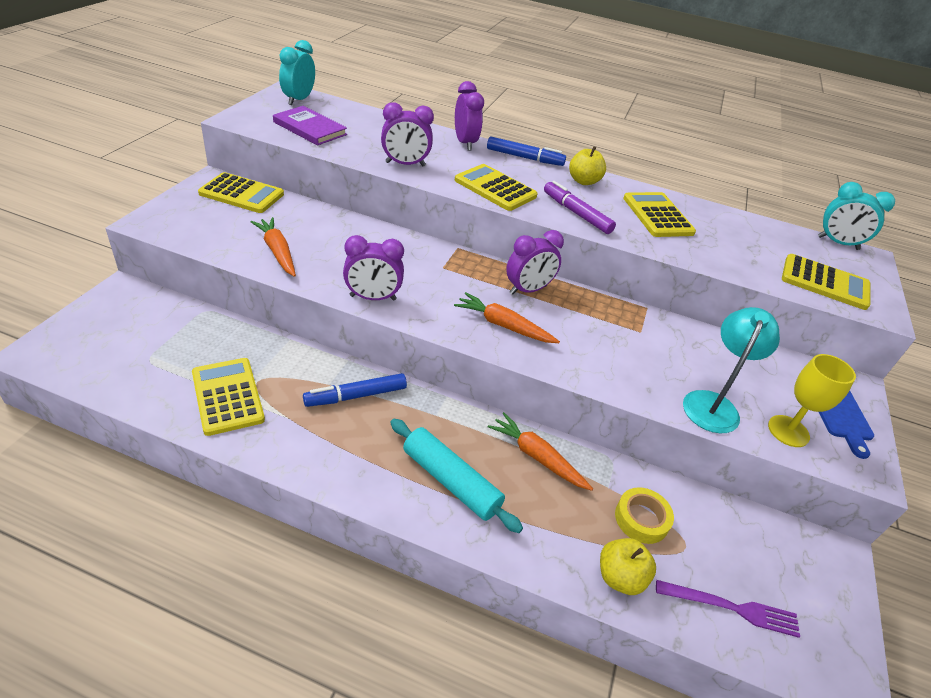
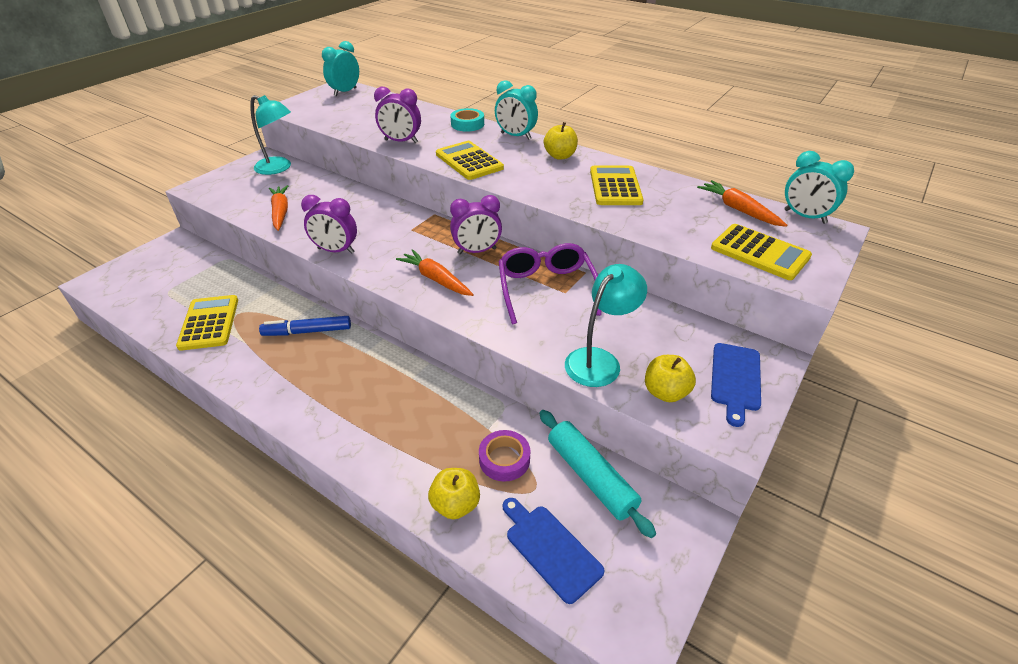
camera: 20 degrees right, 0 degrees up
(242, 194) = (279, 168): yellow calculator -> turquoise lamp
(310, 128) = (339, 114): purple book -> none
(451, 481) = (349, 406): turquoise rolling pin -> turquoise rolling pin (591, 477)
(465, 143) = (467, 124): purple clock -> turquoise tape
(524, 158) = (515, 136): blue marker -> turquoise clock
(537, 457) = (435, 395): orange carrot -> orange carrot (738, 210)
(576, 213) = (532, 183): purple marker -> none
(620, 328) = (546, 288): none -> purple glasses
(641, 519) = (504, 459): yellow tape -> purple tape
(732, 608) = (550, 549): purple fork -> blue cutting board
(788, 431) = (665, 392): yellow goblet -> yellow apple

